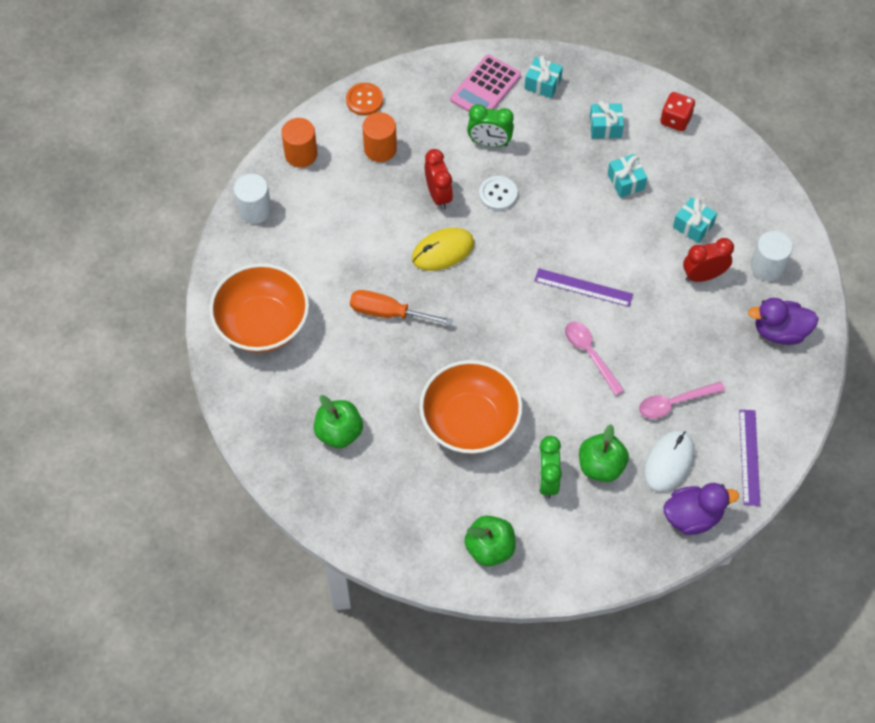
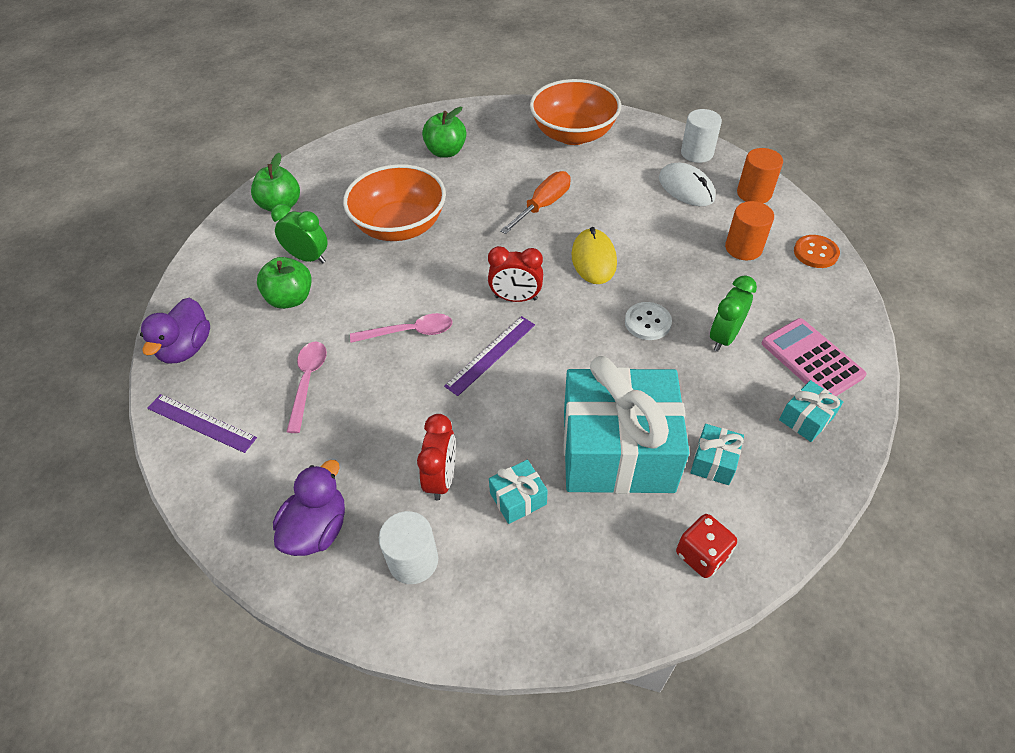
camera: 115 degrees right, 10 degrees down
(438, 195) = (665, 275): red clock -> red clock (516, 298)
(626, 181) = (617, 451): turquoise gift -> turquoise gift, size x2.50
(669, 462) = (252, 351): white mouse -> white mouse (686, 188)

